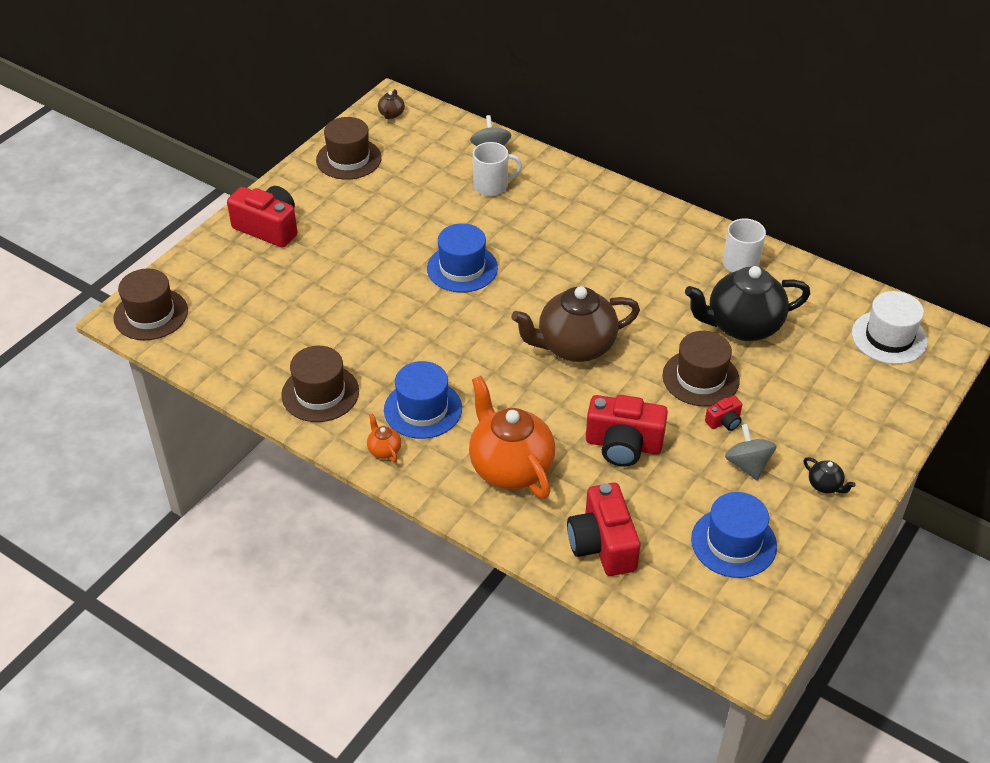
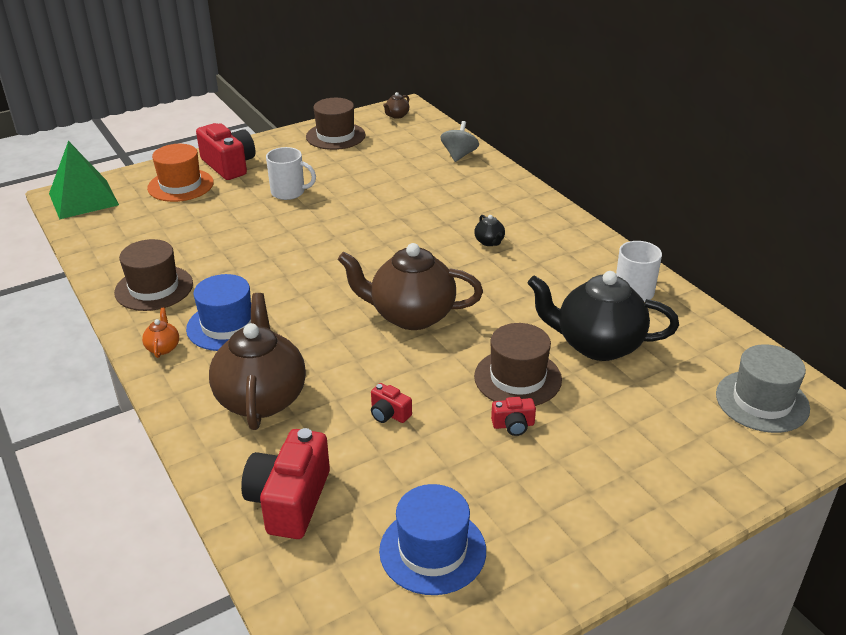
camera: 25 degrees right, 10 degrees down
(151, 314) = (83, 199): brown hat -> green pyramid
(239, 268) = (180, 185): none -> orange hat
(462, 268) = (361, 229): blue hat -> none
(492, 186) = (439, 179): white mug -> white mug (289, 192)
(510, 467) = (261, 398): orange teapot -> brown teapot
(623, 445) = (389, 414): red camera -> red camera, size x0.47
(747, 464) = (508, 475): grey spinning top -> none
(825, 485) = (584, 527): black teapot -> black teapot (489, 242)
(889, 337) = (762, 401): white hat -> grey hat

